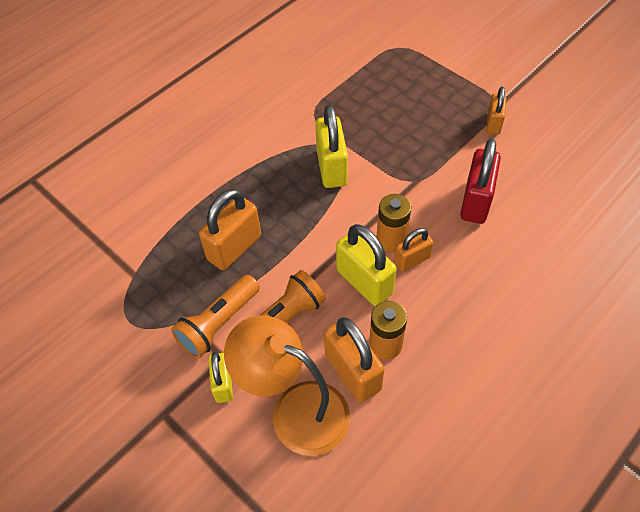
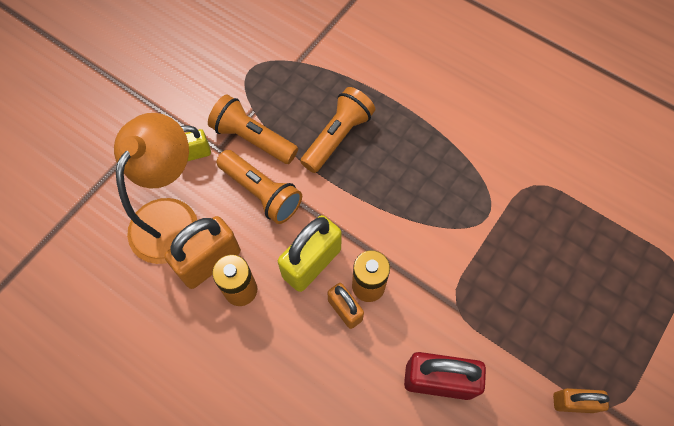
camera: 80 degrees right, 10 degrees up
(234, 247) = (338, 137): orange padlock -> orange flashlight
(331, 168) = (457, 214): yellow padlock -> none

